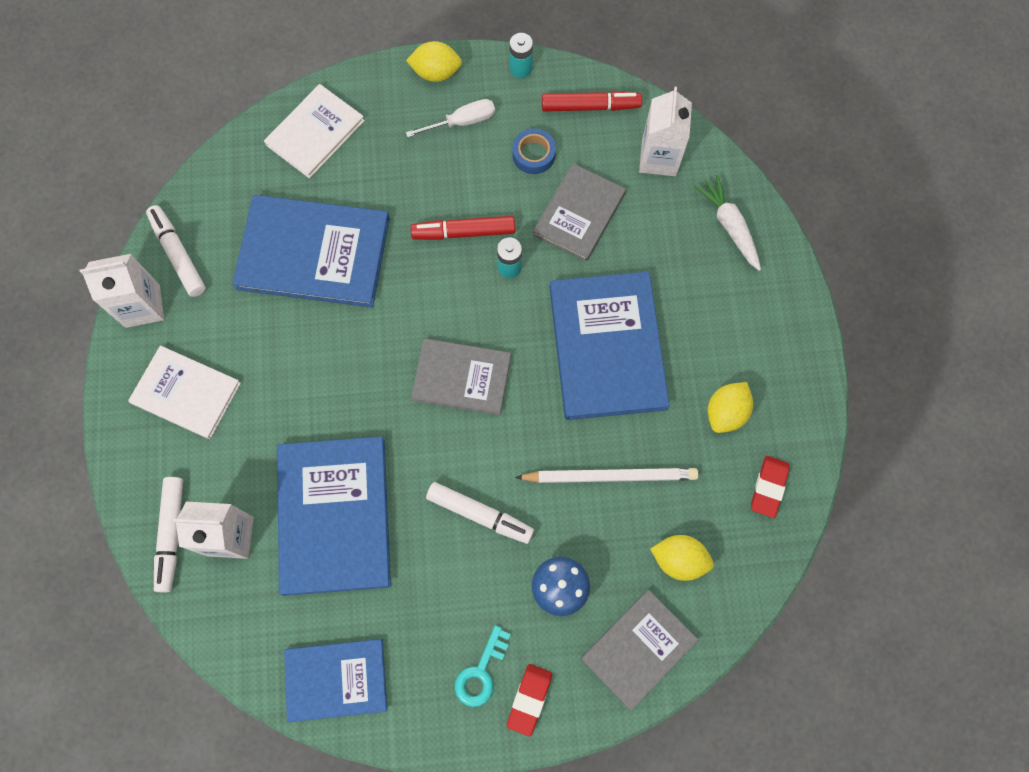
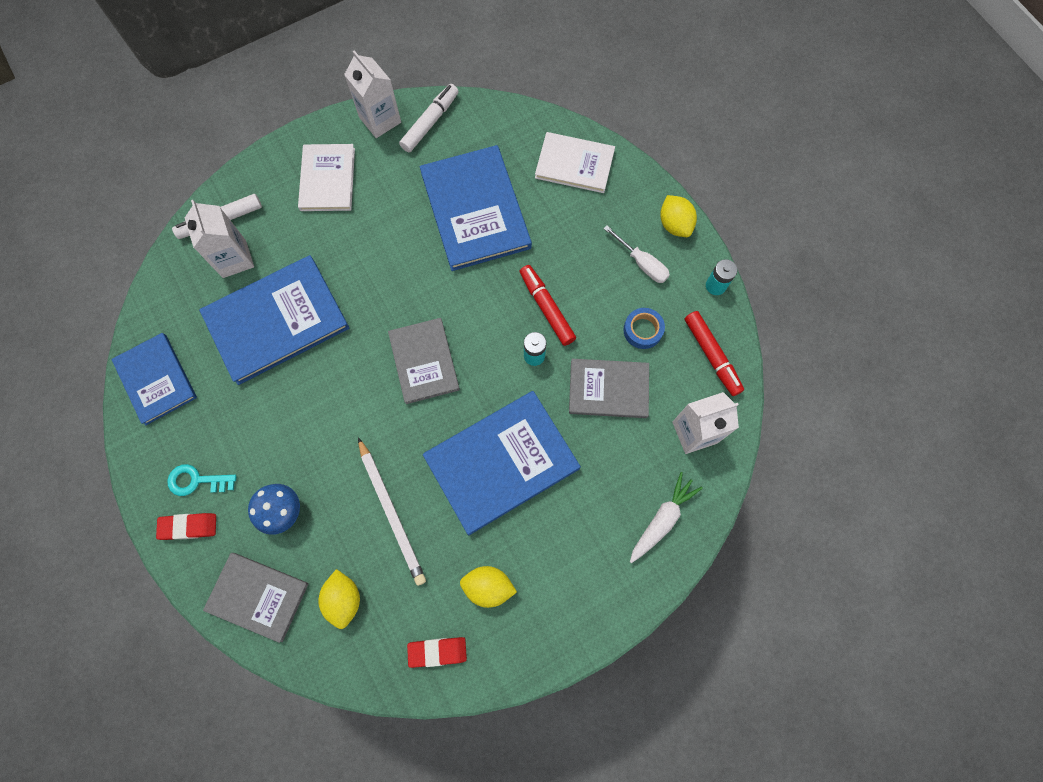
camera: 65 degrees right, 0 degrees up
(480, 514) = (319, 425): white marker -> none

